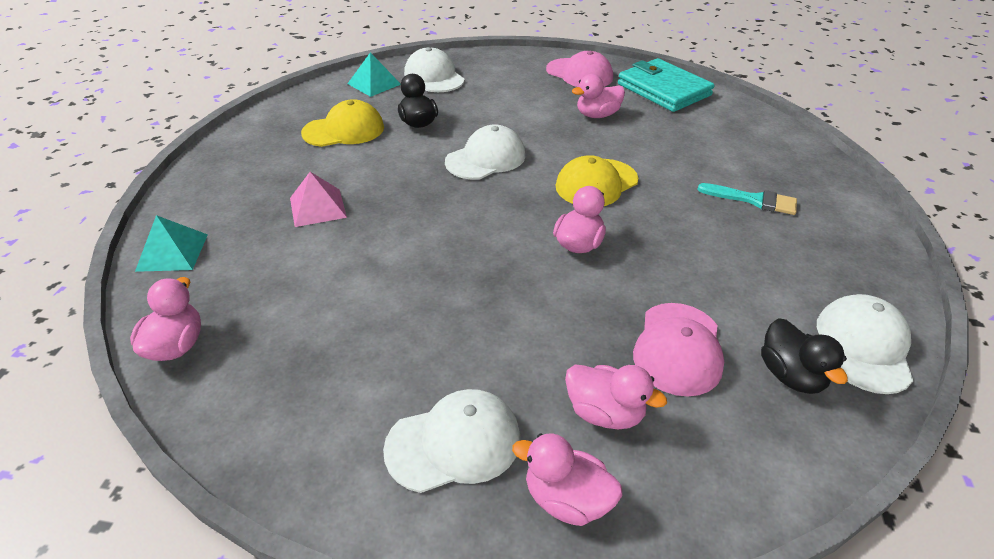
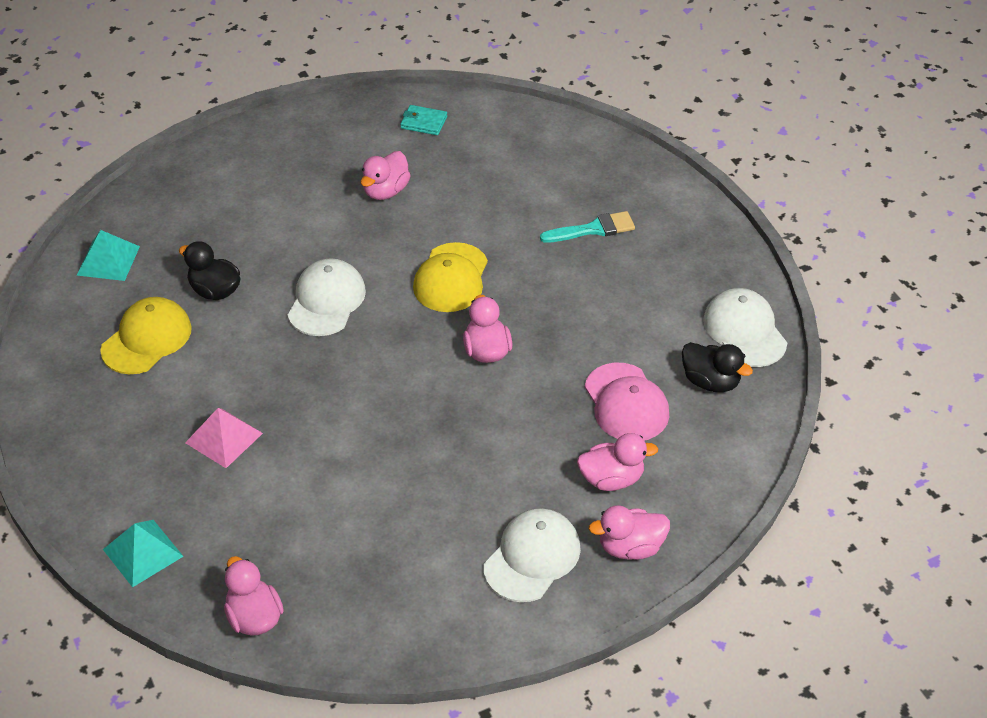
camera: 35 degrees left, 5 degrees up
(434, 76) = (165, 217): white cap -> none
(579, 74) = (320, 138): pink cap -> none
(663, 90) = (424, 122): turquoise wallet -> turquoise wallet, size x0.45

